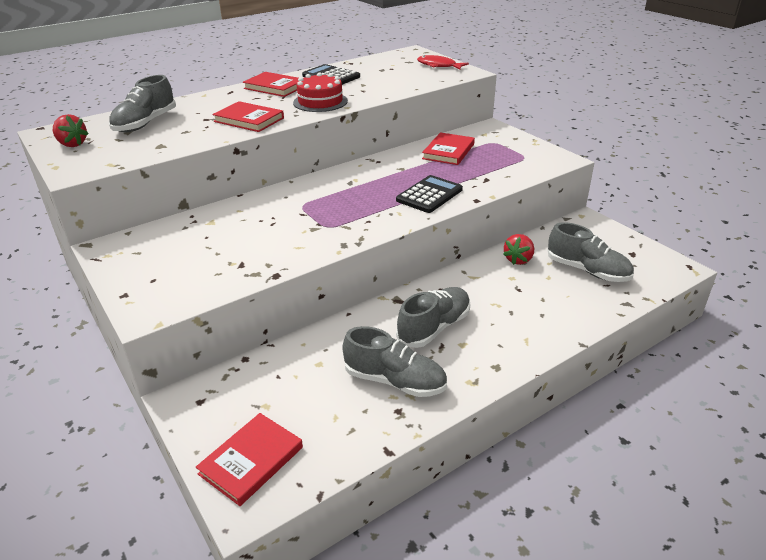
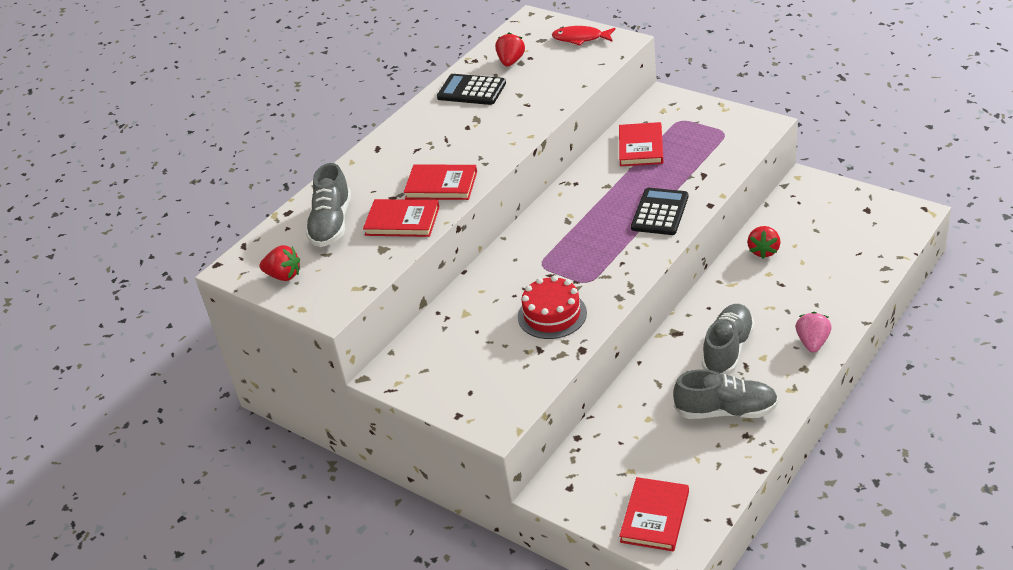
camera: 15 degrees left, 5 degrees up
(275, 87) = (422, 126): red book -> red book (402, 221)
(320, 102) = (495, 136): red cake -> red cake (552, 315)
(375, 68) = (511, 61): none -> red strawberry
(518, 346) = (812, 342): none -> pink strawberry
(587, 271) = (834, 243): grey shoe -> none

